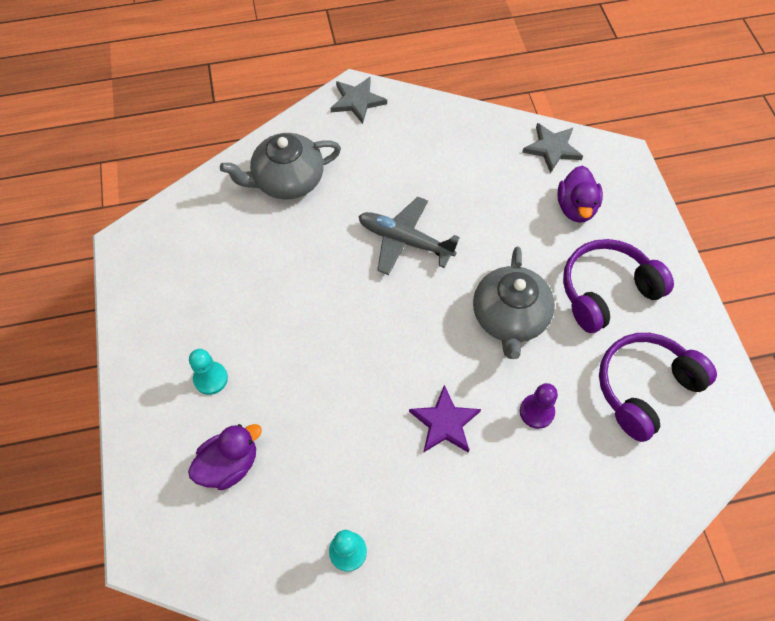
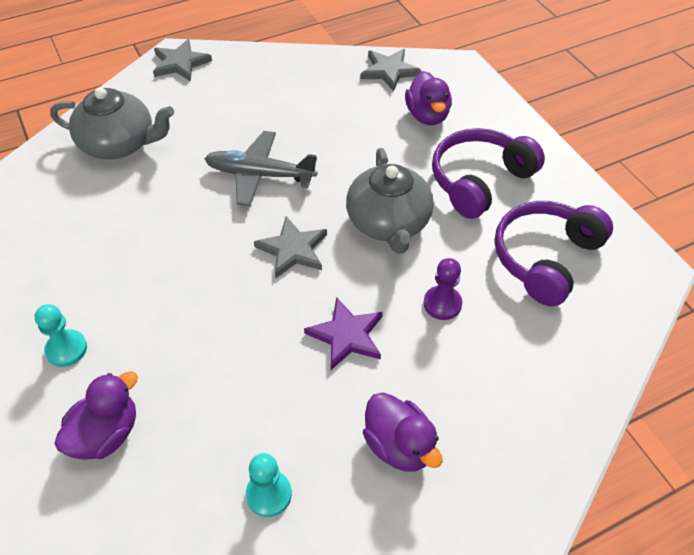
camera: 15 degrees left, 10 degrees down
(287, 180) = (119, 144): grey teapot -> grey teapot turned 135 degrees counterclockwise
(417, 326) = (293, 249): none -> grey star
(464, 537) = (399, 446): none -> purple duck

